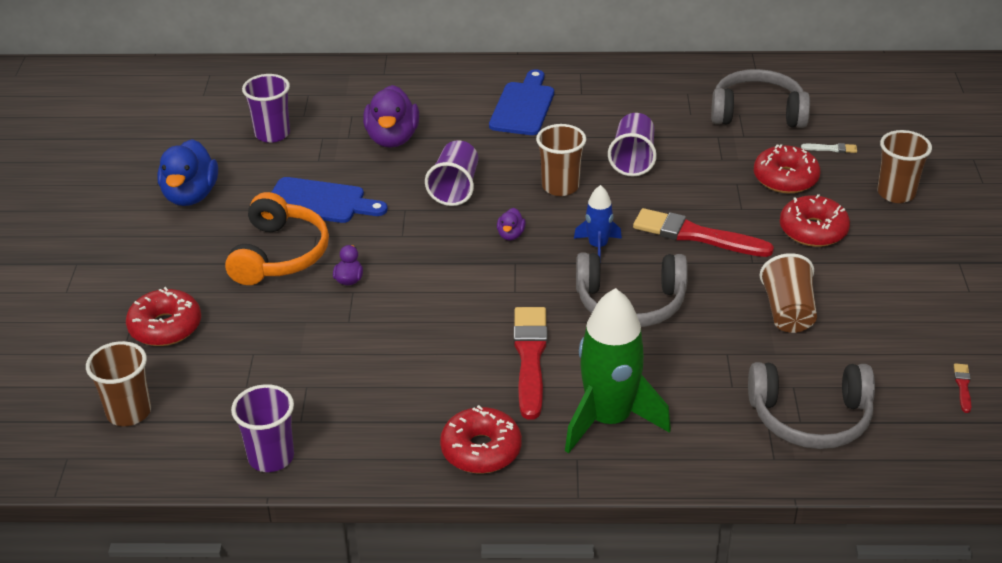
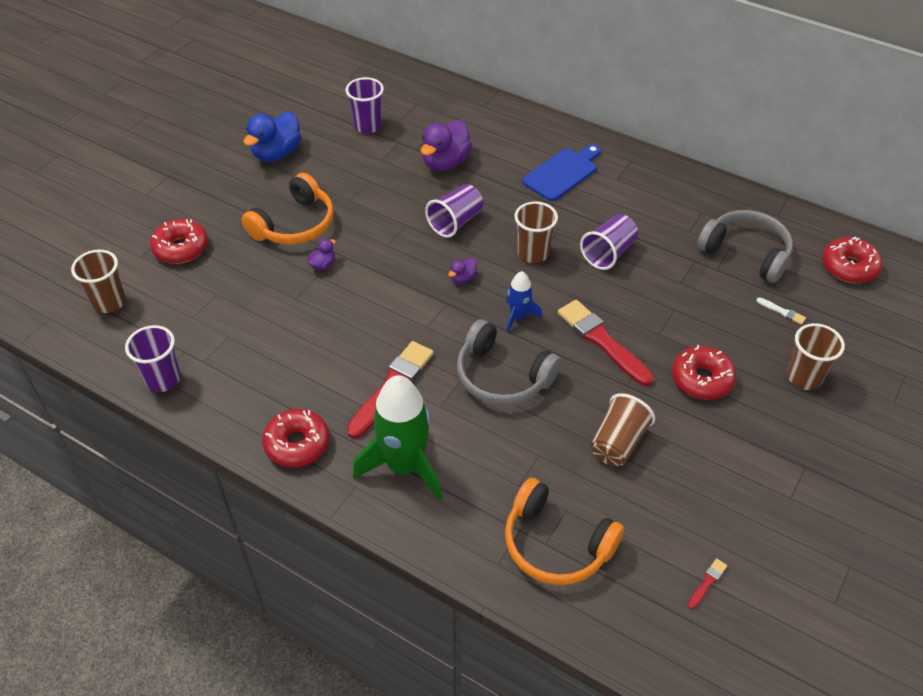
camera: 30 degrees right, 10 degrees up
(320, 202) = (355, 194): blue cutting board -> none
(785, 178) = (718, 322): red donut -> red donut (849, 267)
(810, 417) = (556, 544): grey headphones -> orange headphones

